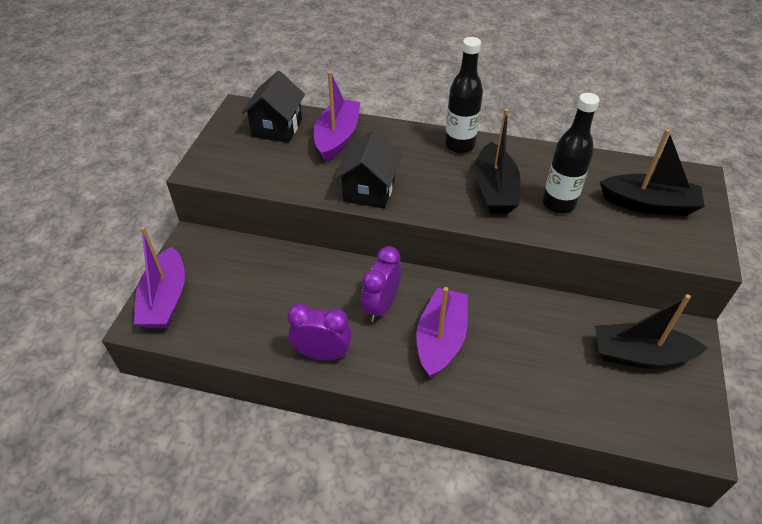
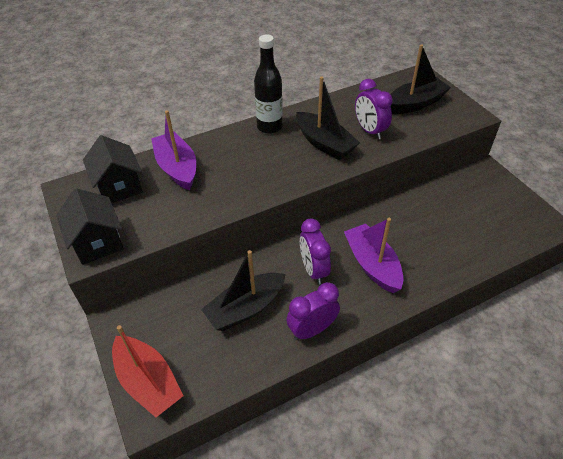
camera: 40 degrees left, 0 degrees up
(165, 299) = (148, 382): purple boat -> red boat
(369, 190) = (245, 191): black house -> black house (98, 242)
(558, 204) = (370, 131): black bottle -> purple clock
(639, 355) = (478, 198): black boat -> black boat (245, 308)

